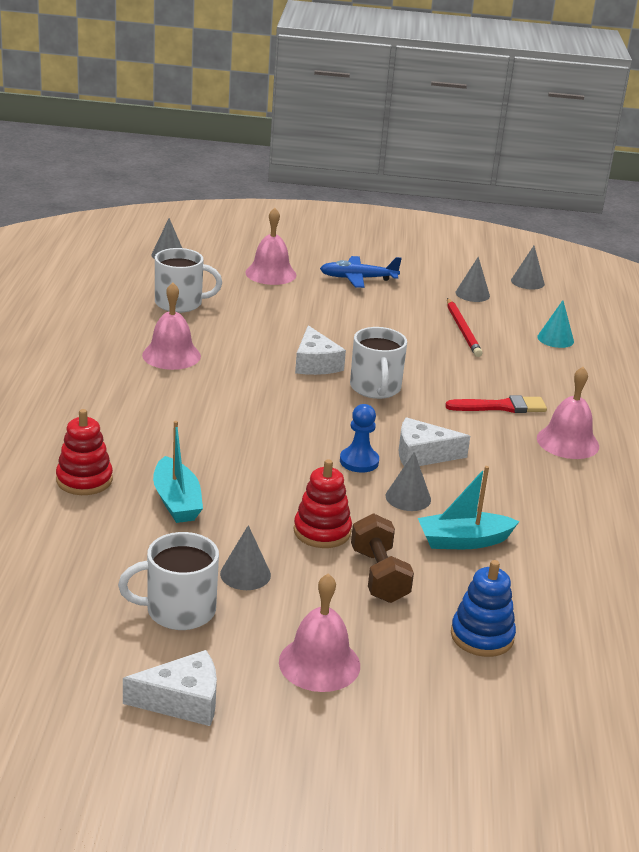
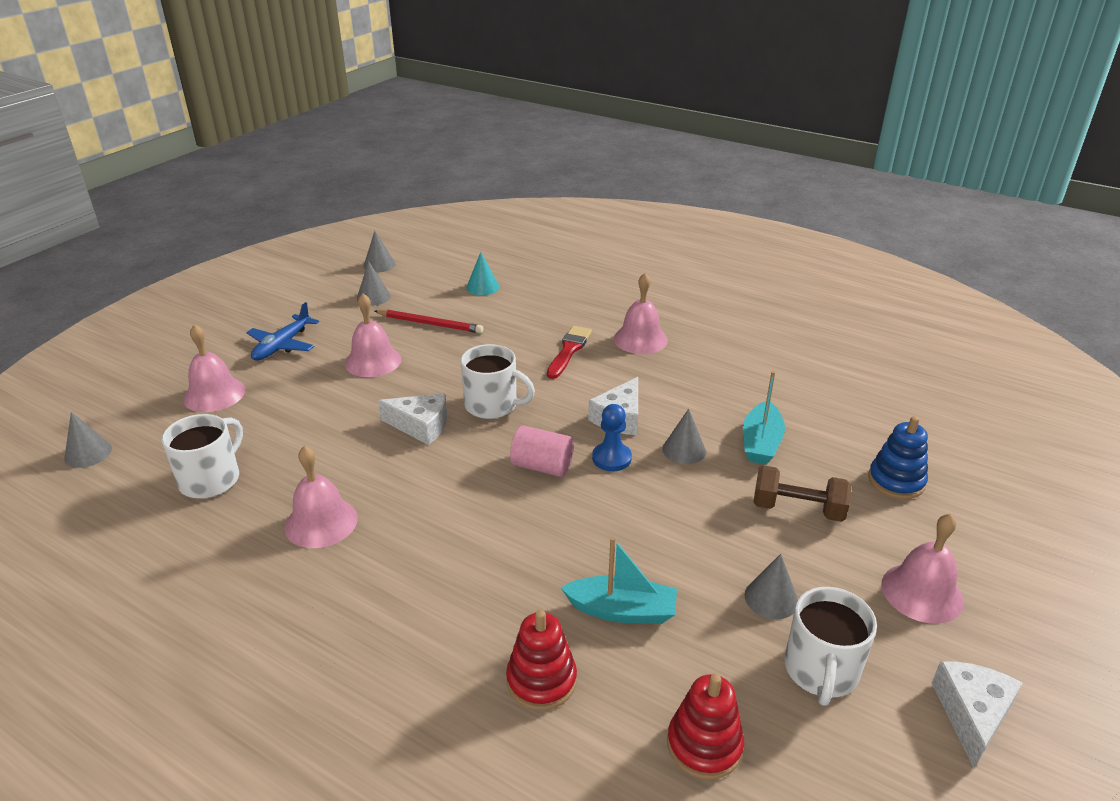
camera: 60 degrees left, 5 degrees up
(316, 430) = (542, 466): none -> pink cylinder
(322, 531) = (717, 521): red stacking toy -> red stacking toy (704, 745)
(379, 320) = (373, 361): none -> pink bell

